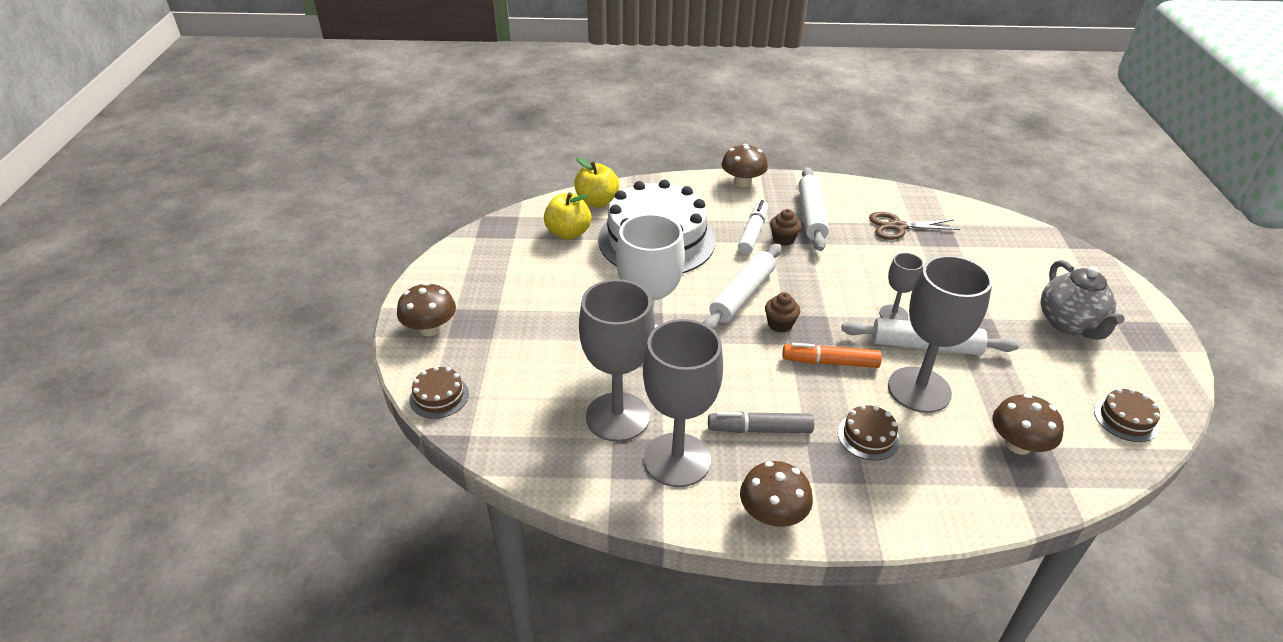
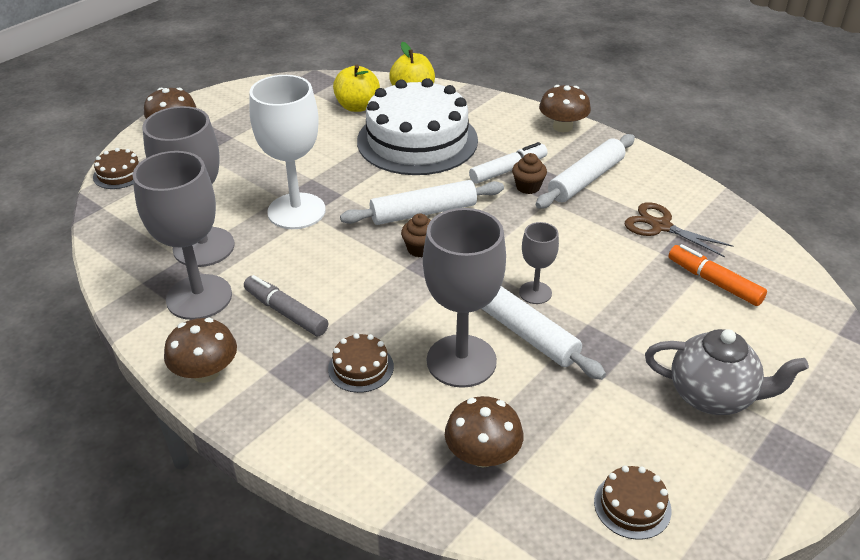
camera: 40 degrees right, 0 degrees up
(830, 362) = (417, 298): orange marker -> orange marker (714, 282)
(1069, 324) = (712, 396): grey teapot -> grey teapot turned 105 degrees counterclockwise

